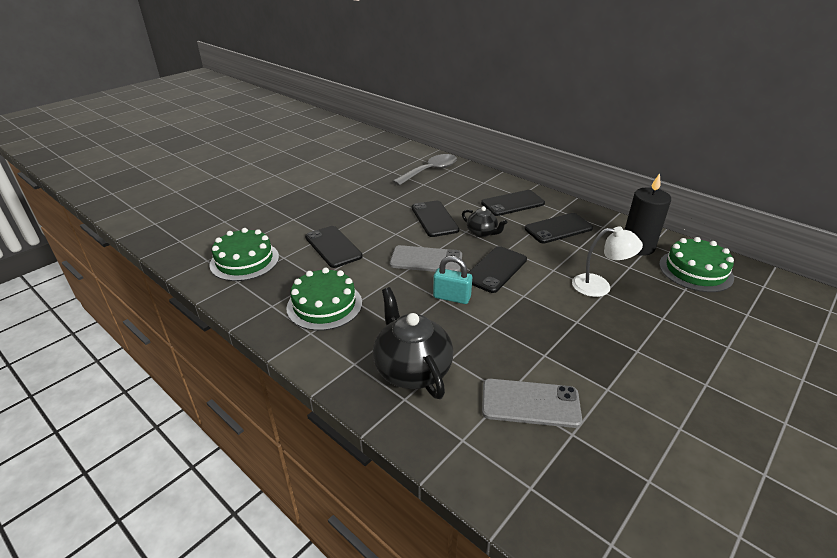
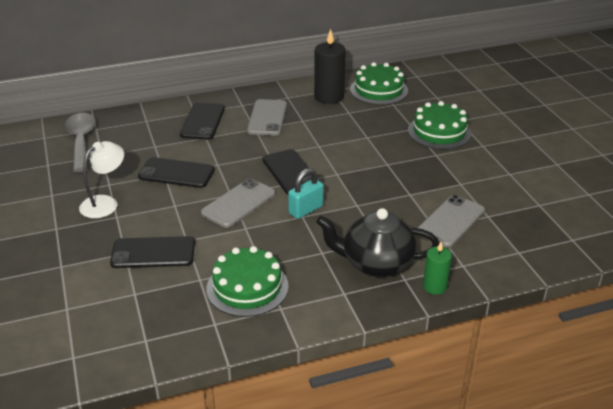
camera: 60 degrees left, 0 degrees up
(244, 261) = (109, 325): green cake -> green cake (439, 132)
(409, 427) = (434, 286): none -> green candle
(482, 233) = (230, 157): black teapot -> none
(558, 228) = (267, 118): black phone -> grey phone
(599, 286) = (358, 136): white lamp -> white lamp (105, 203)

